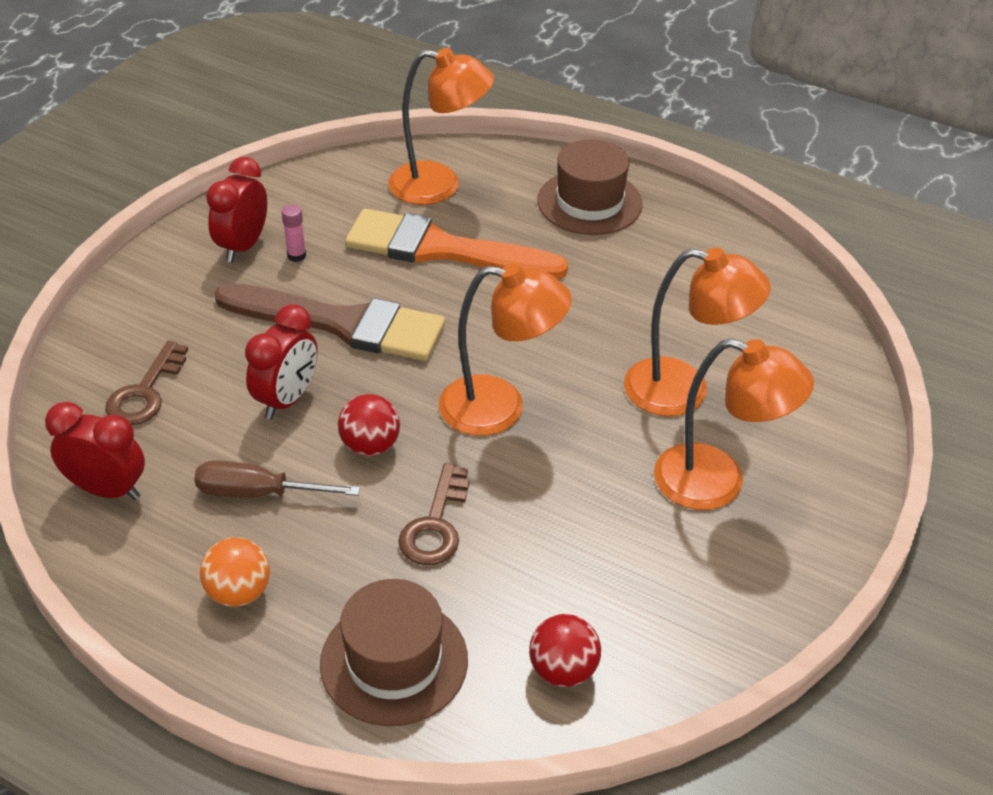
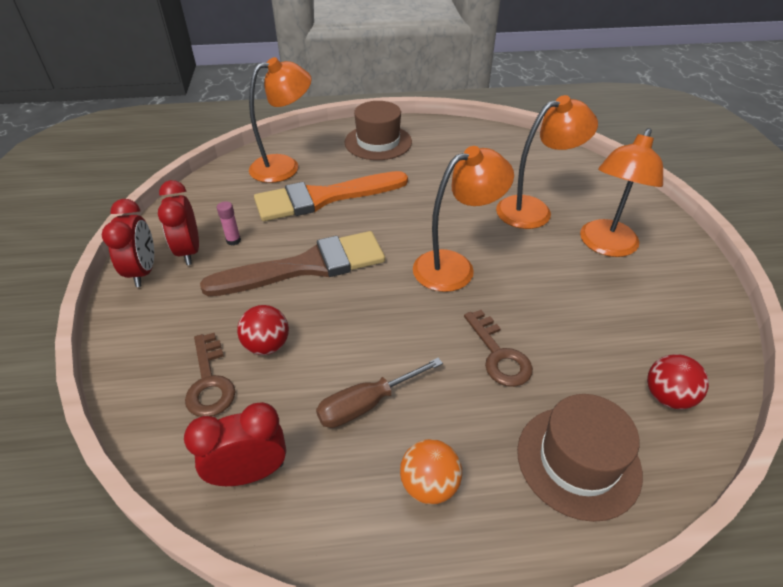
camera: 35 degrees left, 0 degrees up
(287, 399) = (320, 330): red clock -> red clock (143, 272)
(370, 445) = (405, 329): red ball -> red ball (267, 345)
(717, 483) = (605, 246): orange lamp -> orange lamp turned 135 degrees clockwise

